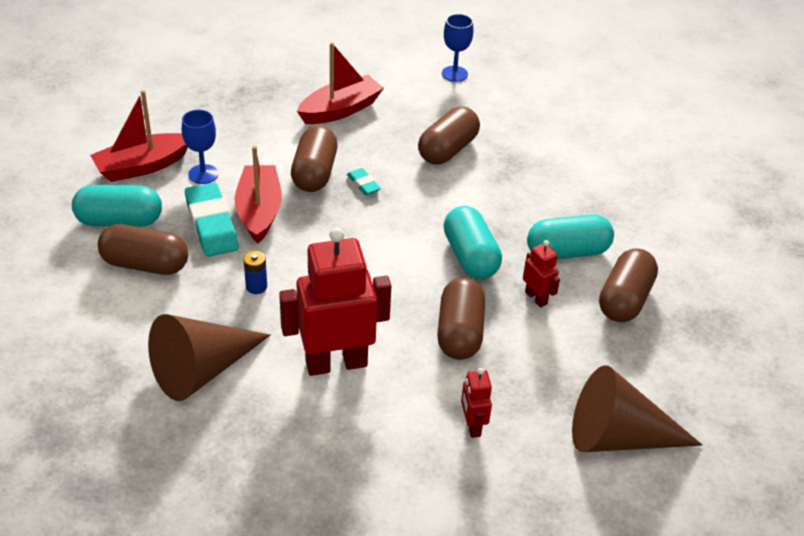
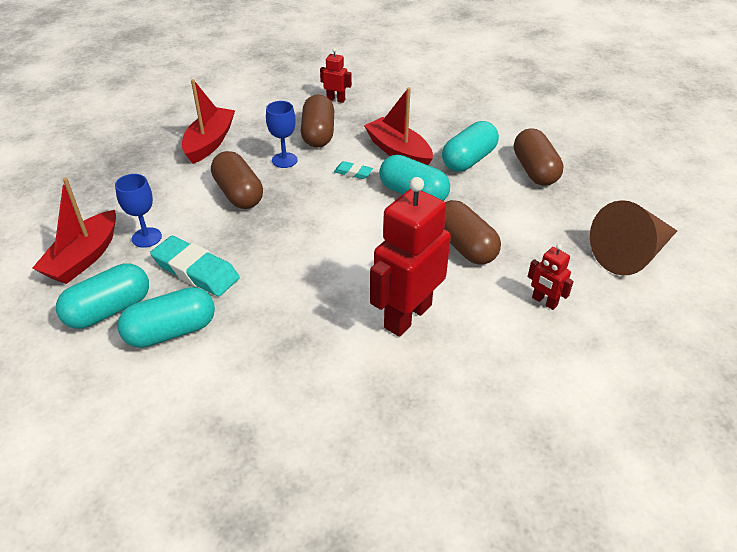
camera: 35 degrees left, 0 degrees up
(145, 264) = (171, 331): brown capsule -> turquoise capsule
(202, 370) = (312, 385): brown cone -> none
(256, 287) = (285, 296): blue battery -> none
(259, 211) = (225, 241): red boat -> red boat (398, 152)
(363, 184) = (284, 184): turquoise eraser -> turquoise eraser (353, 172)
(454, 74) = (267, 85): blue goblet -> blue goblet (284, 160)
(536, 298) = (484, 197): red robot -> red robot (336, 99)

